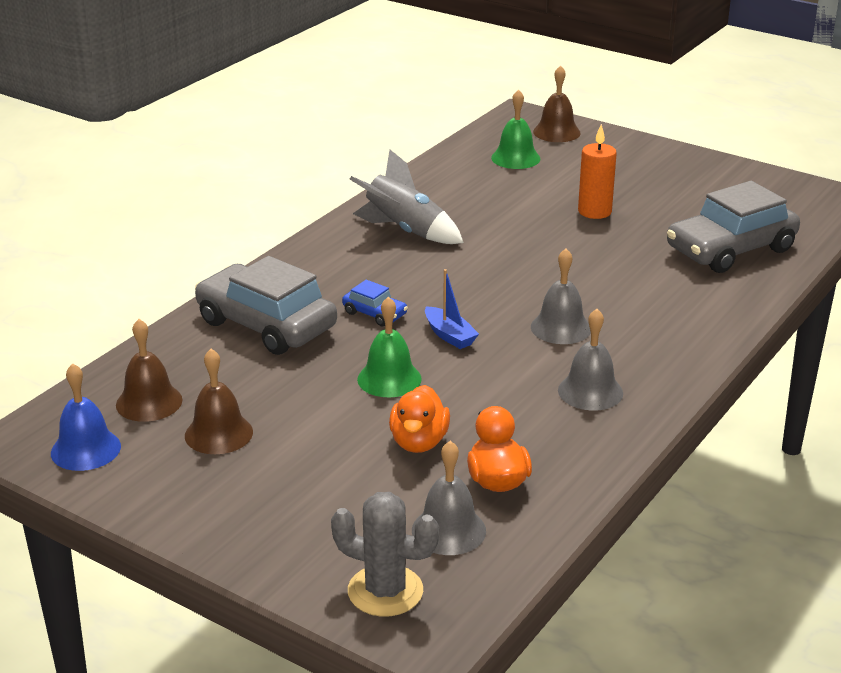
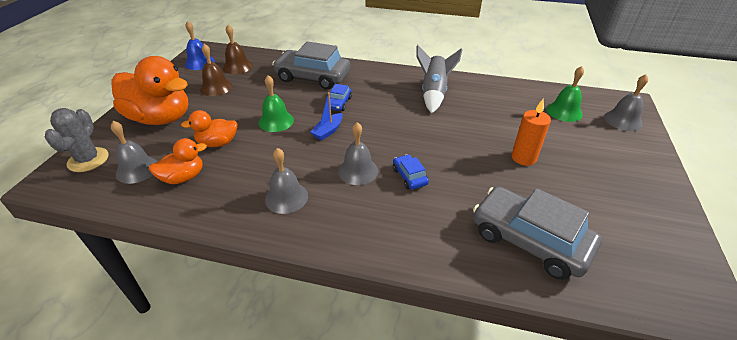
camera: 70 degrees right, 10 degrees up
(266, 325) = (312, 77): grey car -> grey car turned 90 degrees counterclockwise
(291, 504) = (161, 118): none -> orange duck
(556, 132) = (623, 120): brown bell -> grey bell
(592, 293) = (409, 176): none -> blue car

